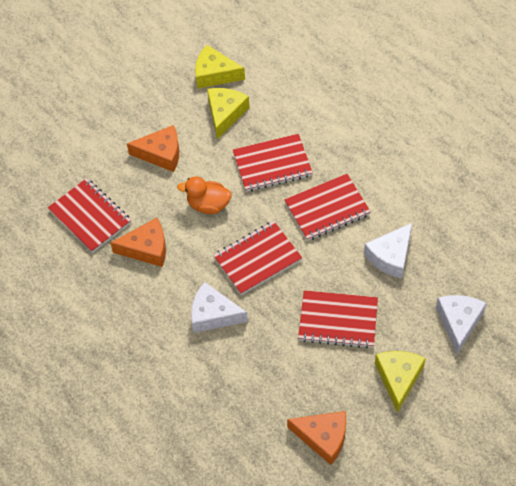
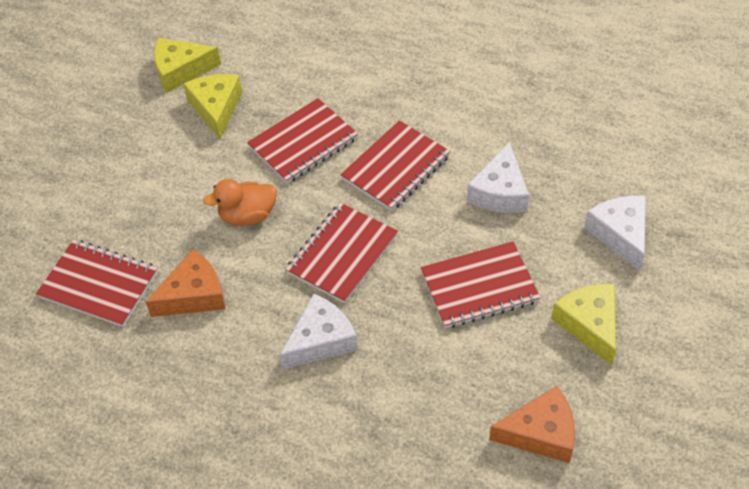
camera: 25 degrees left, 5 degrees down
(161, 154) = (158, 179): orange cheese -> none
(213, 314) = (321, 340): white cheese -> white cheese turned 150 degrees clockwise

